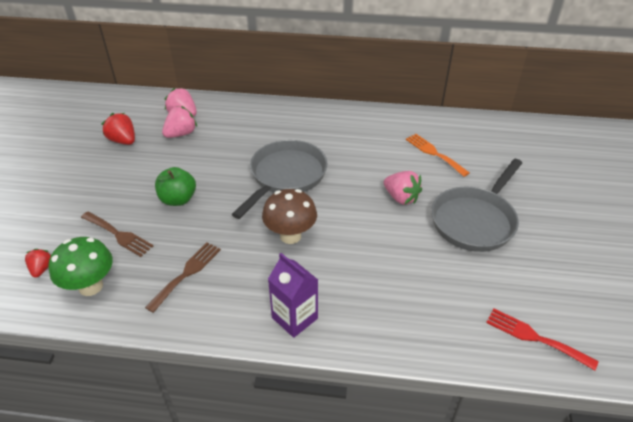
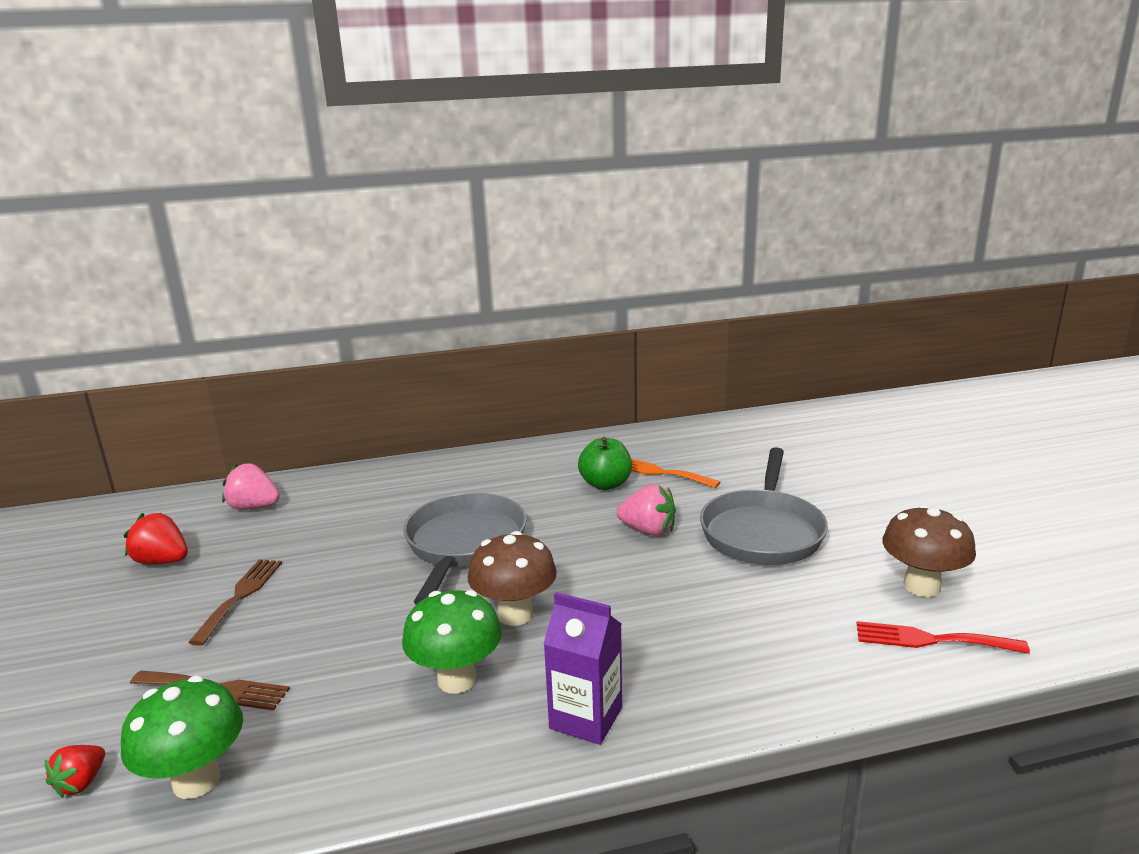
camera: 20 degrees left, 20 degrees down
(42, 269) = (81, 783): red strawberry -> red strawberry turned 135 degrees counterclockwise
(178, 199) = (302, 615): green apple -> green apple (605, 484)
(181, 134) = (262, 531): pink strawberry -> none
(187, 273) = (370, 710): brown fork -> brown fork (240, 596)
(239, 269) = (457, 680): none -> green mushroom
(556, 296) = (921, 587): none -> brown mushroom

